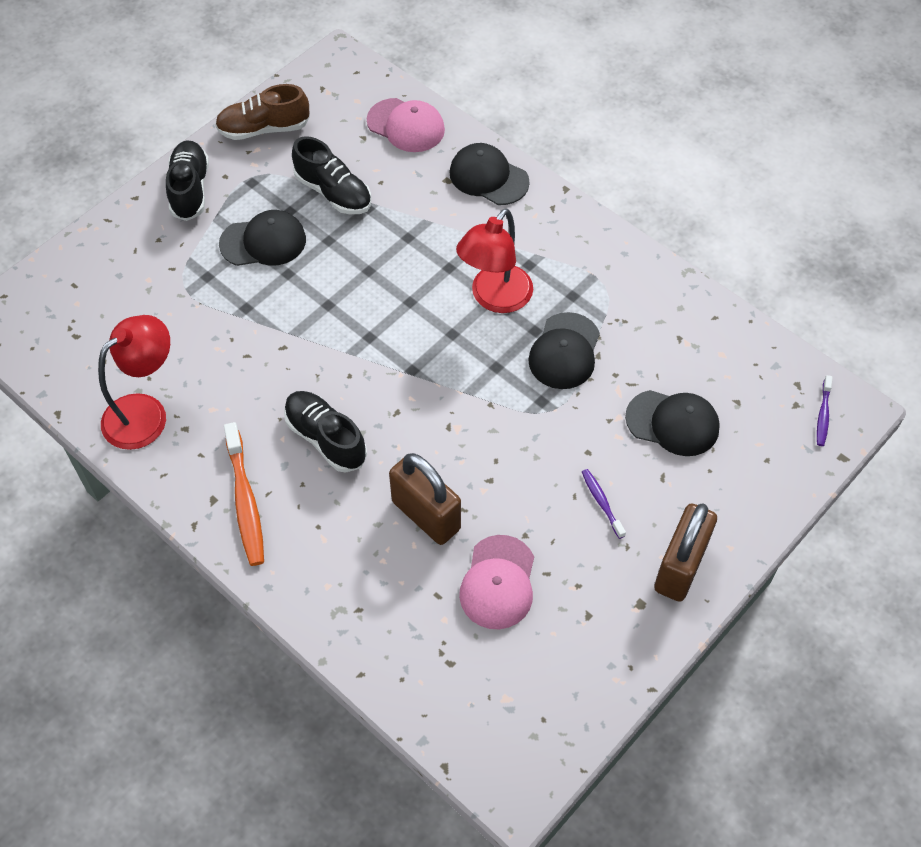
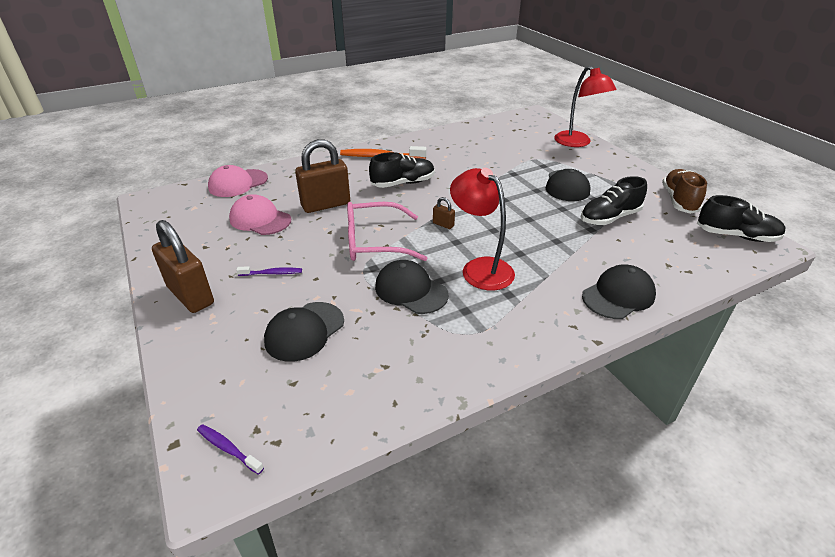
camera: 110 degrees right, 20 degrees down
(145, 412) = (454, 140): red lamp -> red lamp (577, 143)
(190, 189) = (619, 169): black shoe -> black shoe (736, 236)
(406, 126) = (686, 263): pink cap -> pink cap (238, 183)
(419, 357) = (443, 224): none -> brown padlock
(491, 419) = (374, 242): none -> pink glasses

